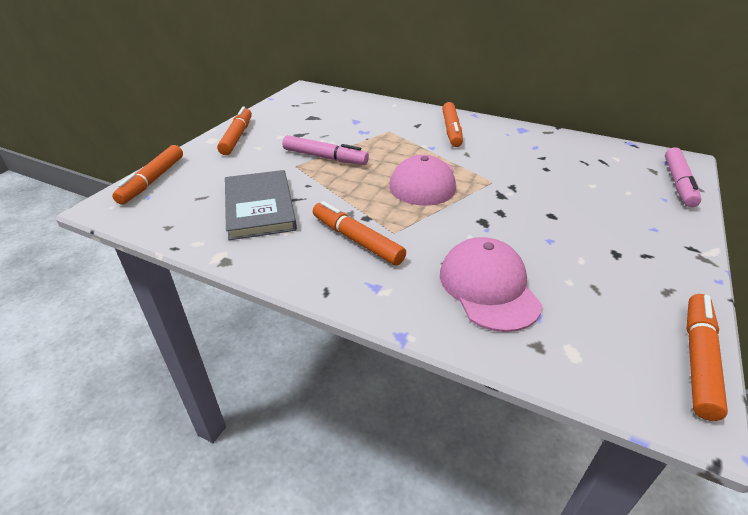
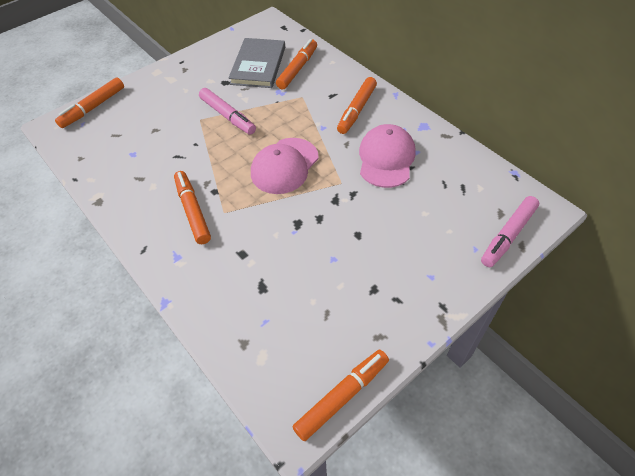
camera: 25 degrees right, 15 degrees up
(237, 137) = (177, 73): orange marker -> orange marker (297, 69)
(259, 207) = (148, 157): grey book -> grey book (258, 65)
(488, 287) = (250, 285): pink cap -> pink cap (386, 158)

